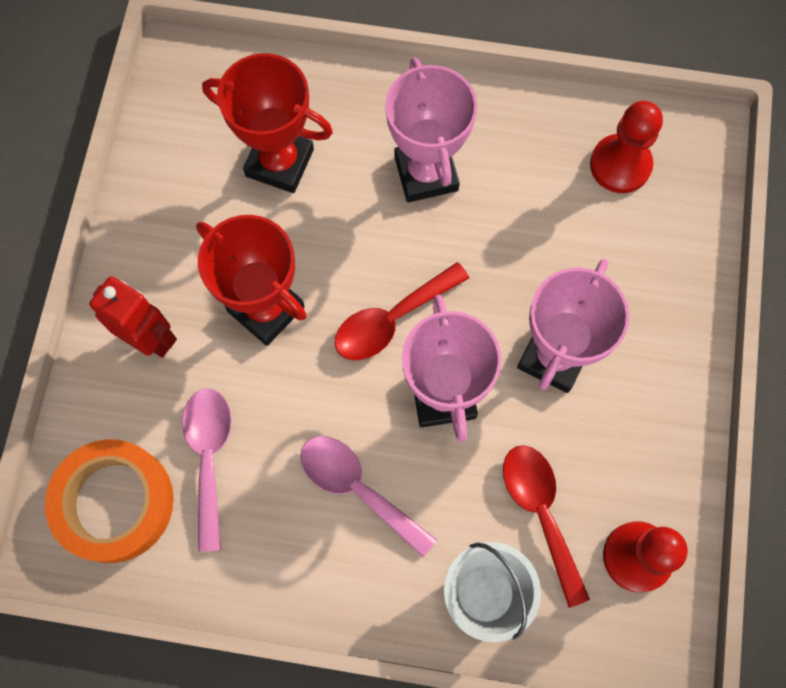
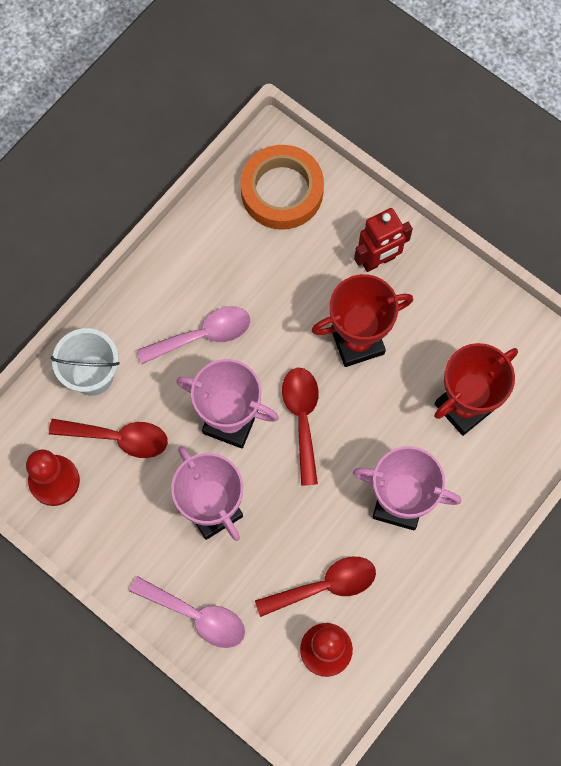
camera: 120 degrees right, 0 degrees up
(209, 457) = (277, 258): pink spoon -> pink spoon (196, 616)
(558, 200) = (324, 586): none -> red spoon

